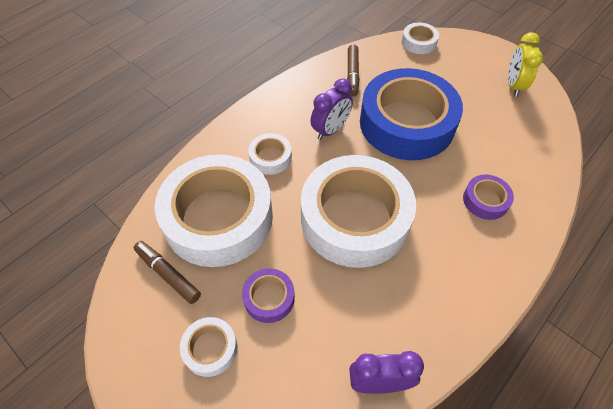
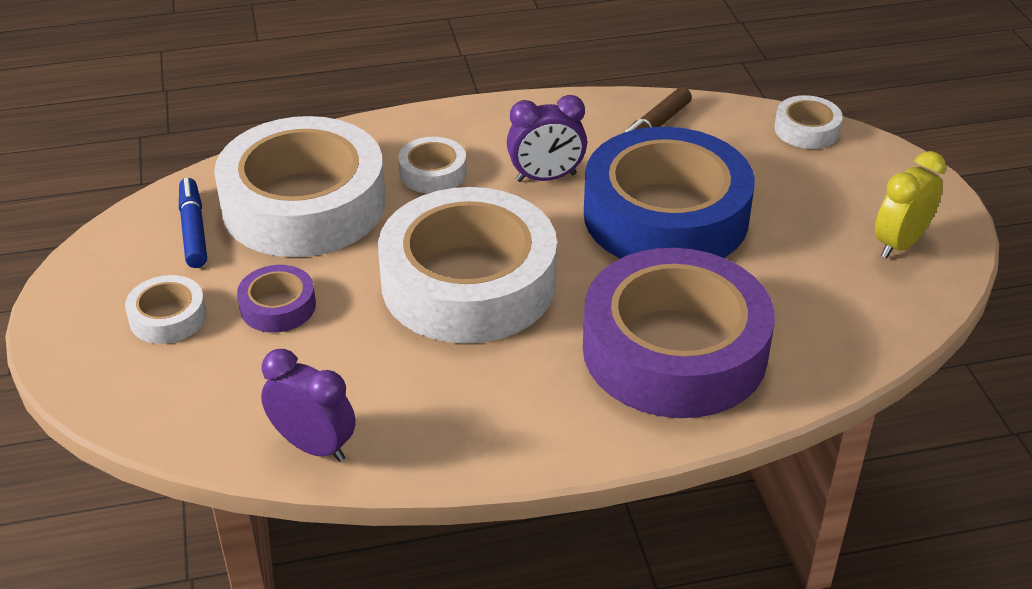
camera: 35 degrees right, 15 degrees down
(168, 274) = (193, 230): brown marker -> blue marker
(485, 200) = (674, 350): purple tape -> purple tape, size x2.37

